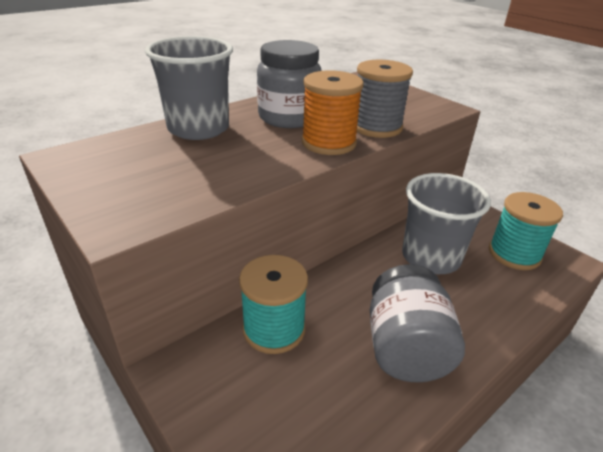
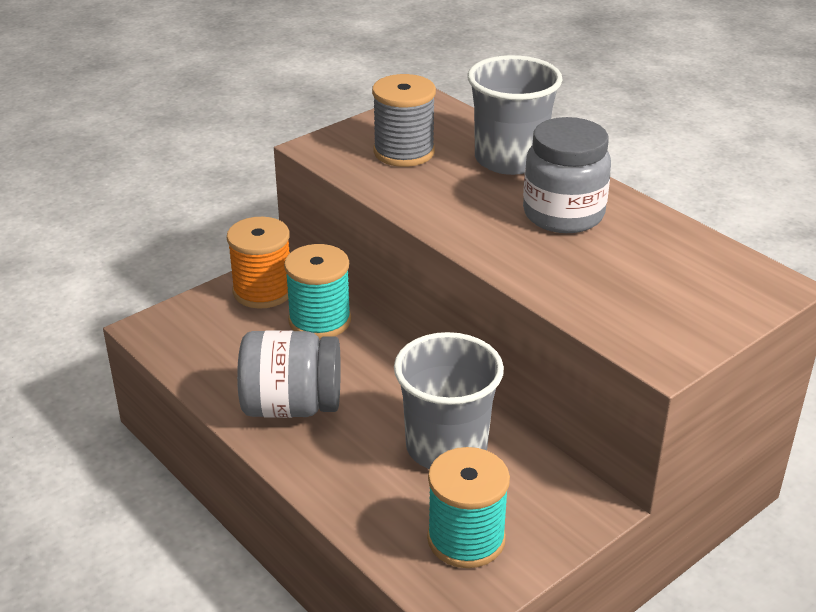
camera: 90 degrees right, 0 degrees up
(328, 143) = (495, 243): orange spool -> orange spool (263, 291)
(376, 127) = (555, 282): grey spool -> grey spool (404, 152)

